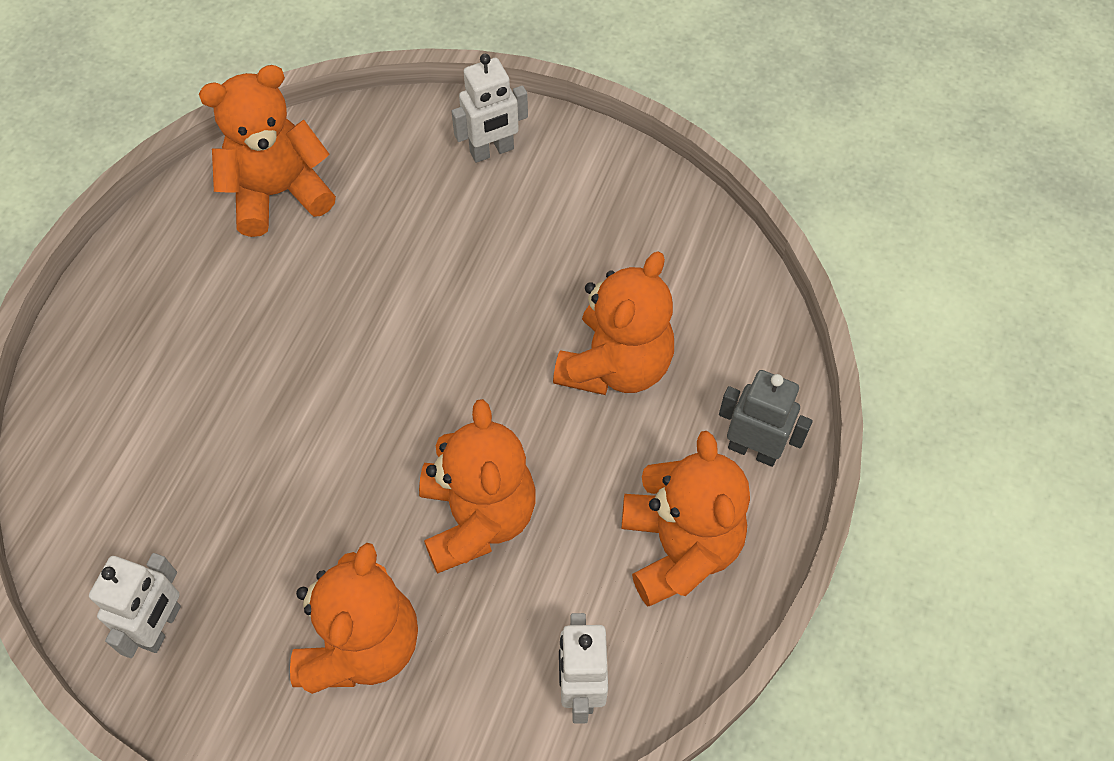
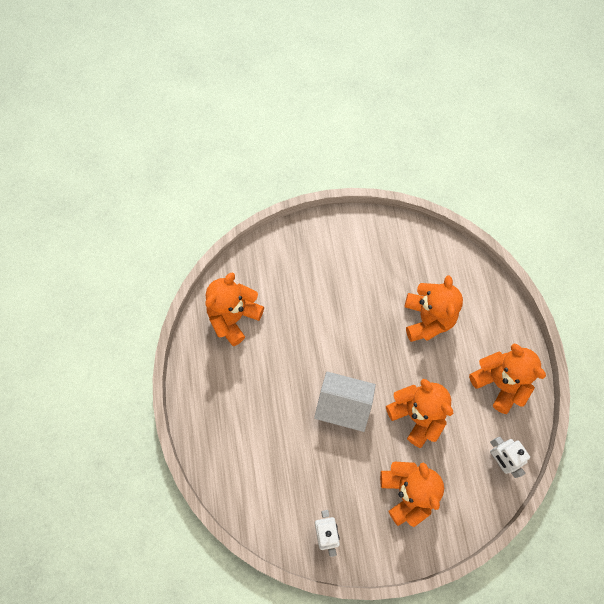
camera: 30 degrees left, 10 degrees up
(356, 428) = (343, 405): none -> white house
(492, 151) = (312, 246): white robot -> none
(753, 450) = (502, 325): grey robot -> none

